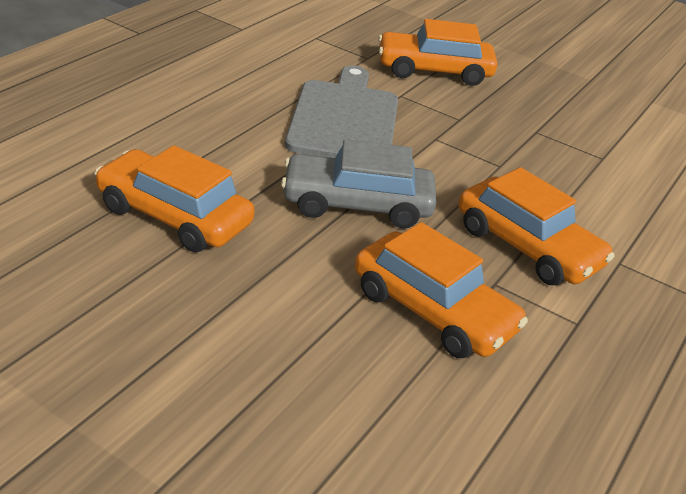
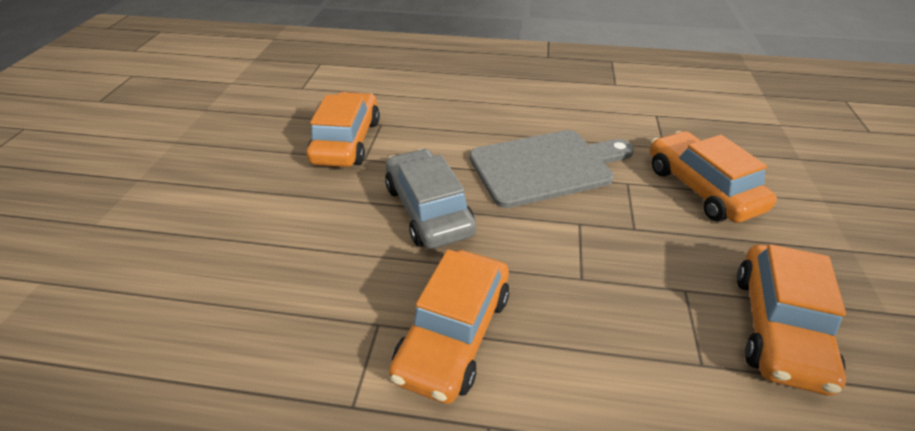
camera: 70 degrees right, 5 degrees up
(433, 311) = (313, 293): orange car -> orange car (778, 327)

